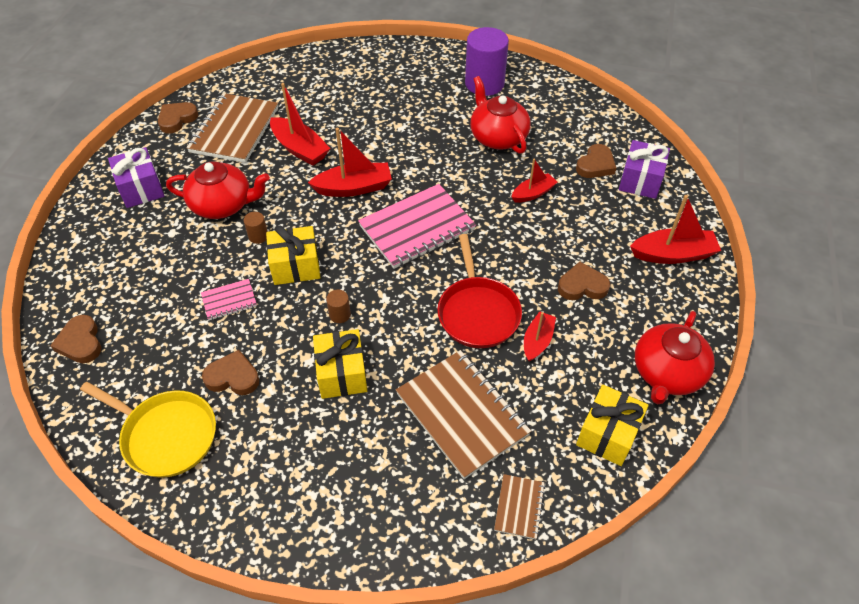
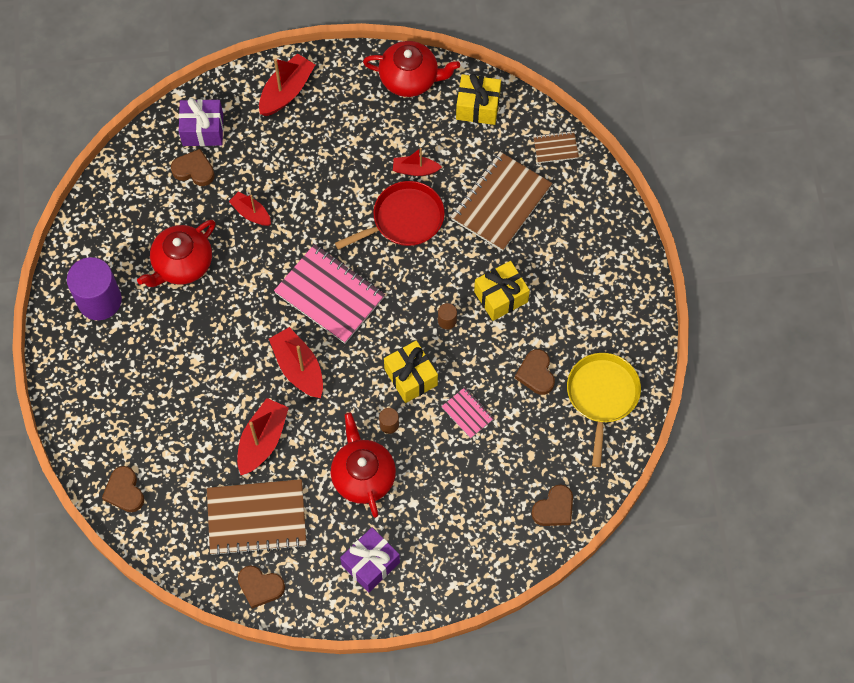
camera: 110 degrees left, 15 degrees up
(582, 286) = (347, 151): brown heart -> brown heart (124, 491)
(673, 254) = (286, 91): red boat -> red boat turned 60 degrees clockwise

